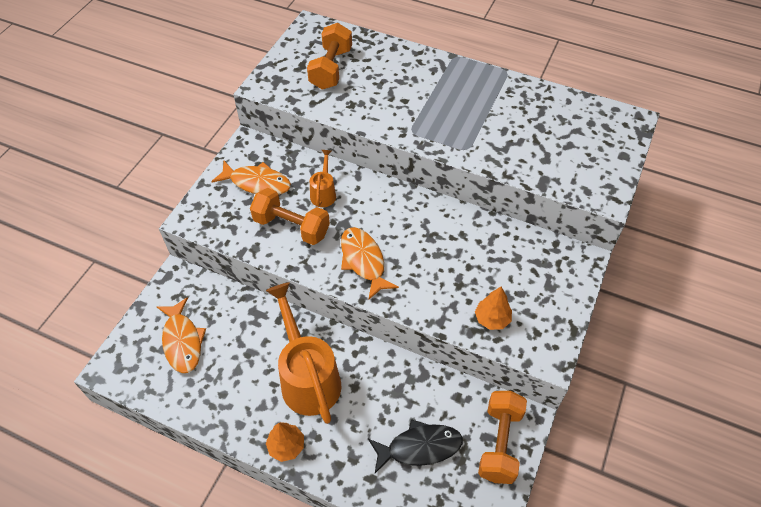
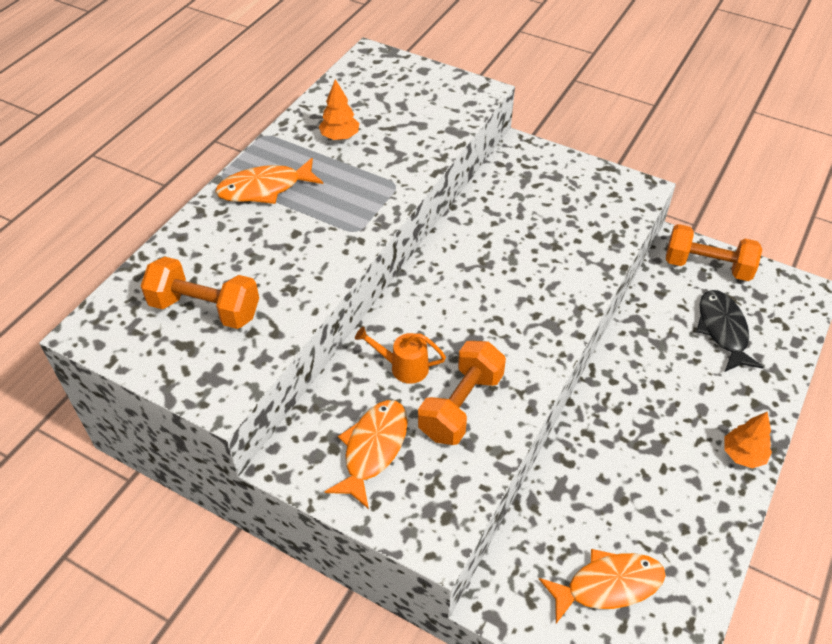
camera: 85 degrees left, 5 degrees down
(308, 377) = (651, 431): orange watering can -> none
(363, 261) = (521, 329): orange fish -> orange fish (264, 188)
(492, 319) = (600, 225): orange tree -> orange tree (340, 137)

